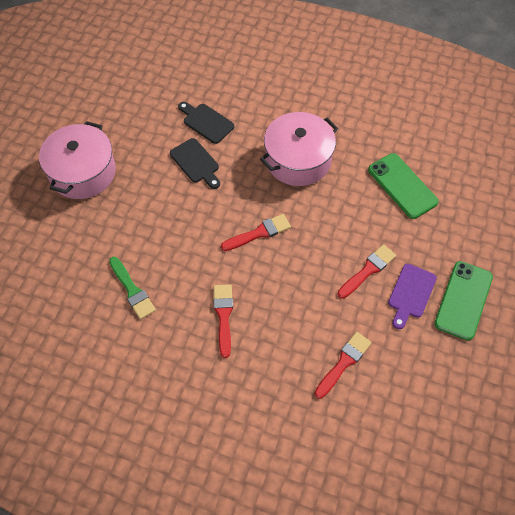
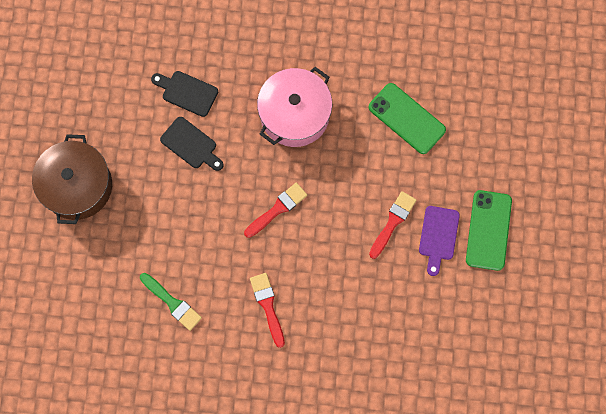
camera: 15 degrees left, 15 degrees up
(82, 172) = (77, 186): pink pot -> brown pot
(343, 363) = (391, 323): red brush -> none

